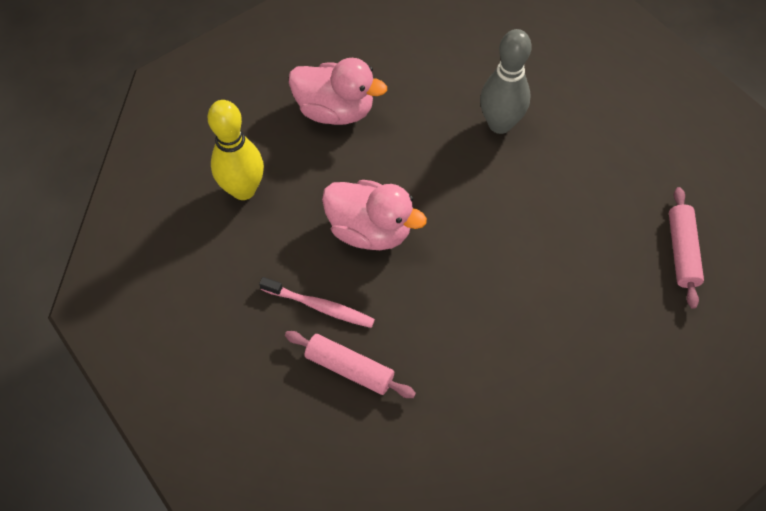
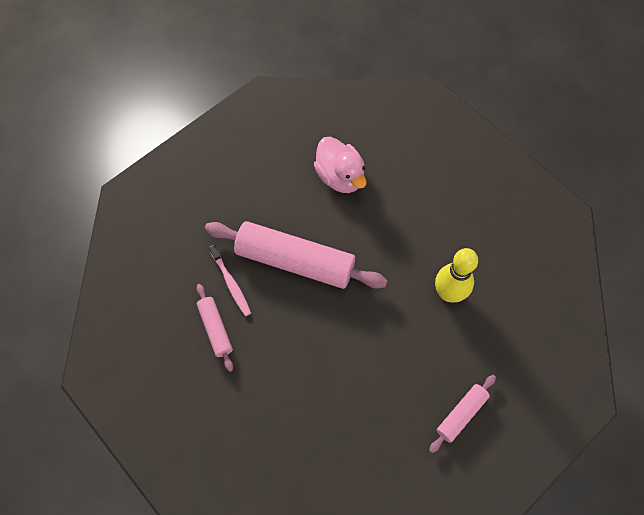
camera: 40 degrees right, 5 degrees up
(243, 190) = (250, 187): yellow bowling pin -> yellow bowling pin (448, 293)
(370, 230) = (295, 261): pink duck -> pink rolling pin
(500, 124) = (427, 254): grey bowling pin -> none

